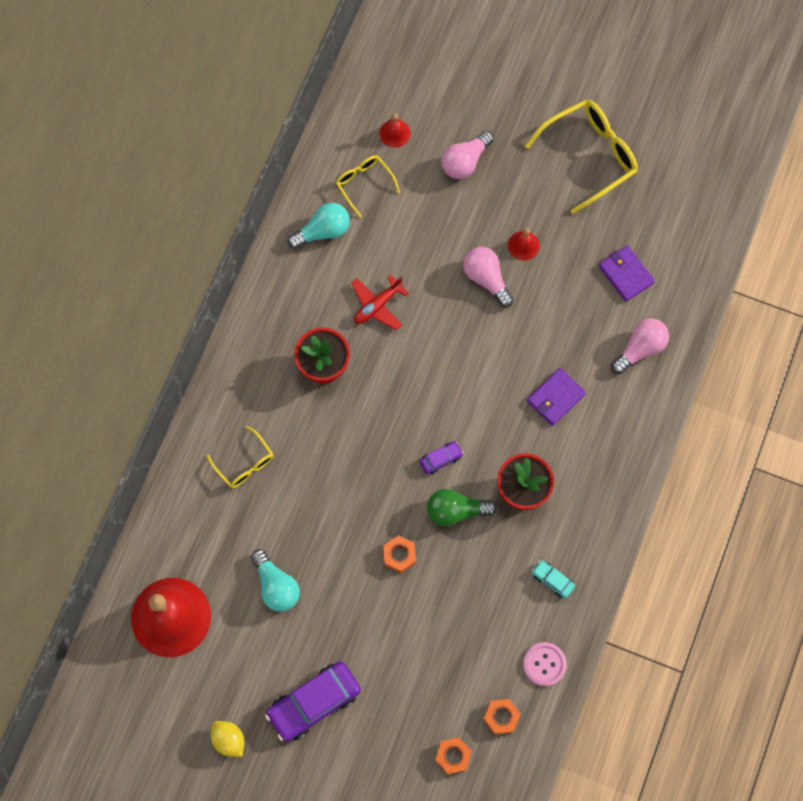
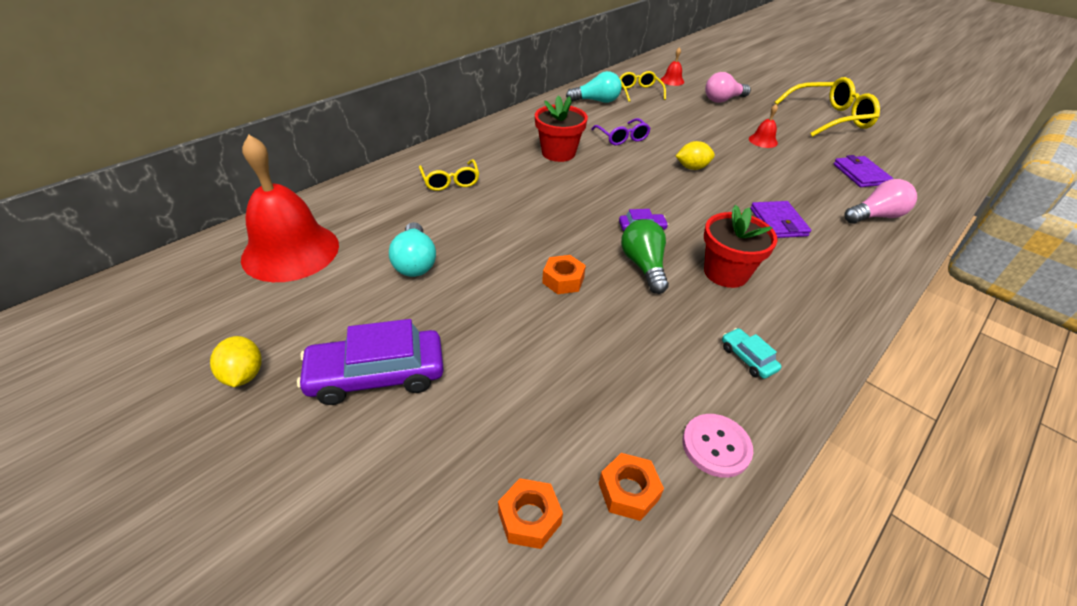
camera: 20 degrees right, 30 degrees down
(377, 305) = (622, 138): red plane -> purple glasses
(456, 510) = (643, 266): green light bulb -> green light bulb turned 60 degrees clockwise
(462, 335) = (692, 167): none -> yellow lemon
(486, 279) = (724, 147): pink light bulb -> none
(555, 397) = (778, 222): purple wallet -> purple wallet turned 75 degrees counterclockwise

